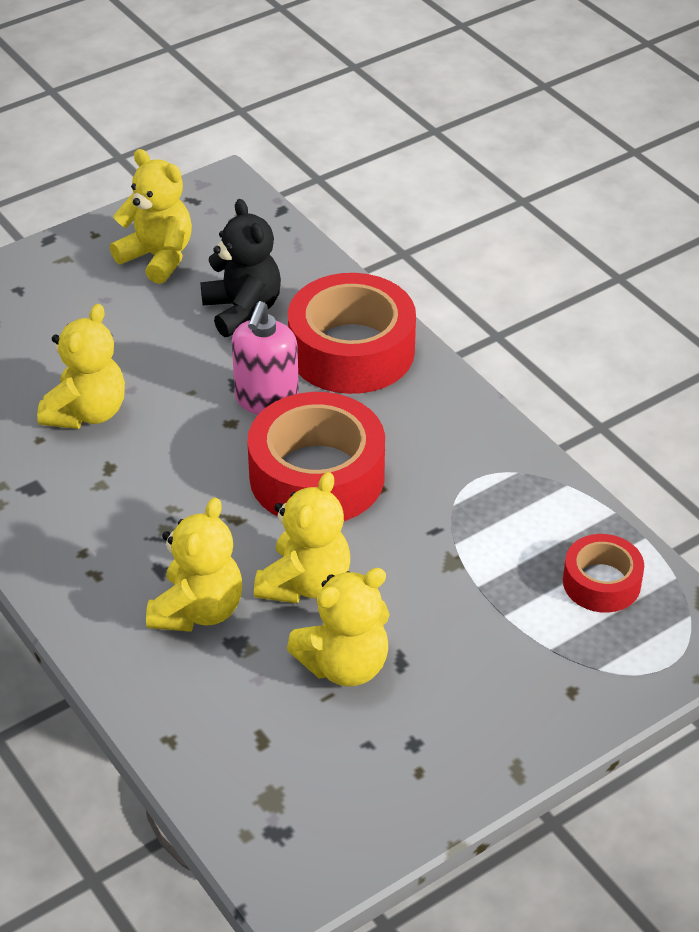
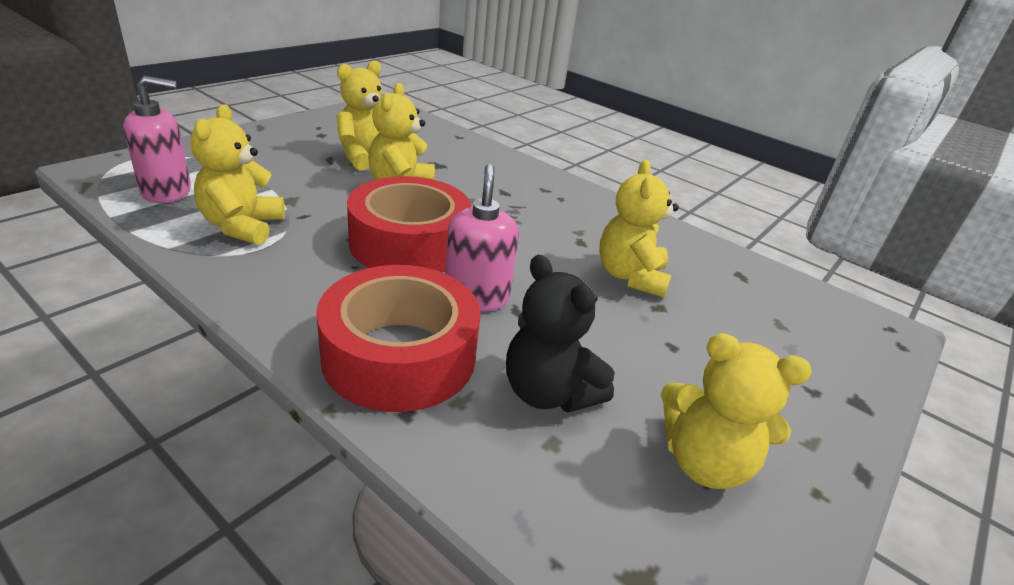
camera: 160 degrees right, 10 degrees down
(198, 610) = (468, 176): yellow teddy bear -> yellow teddy bear (242, 226)
(601, 582) = (167, 192): red tape -> pink soap dispenser

